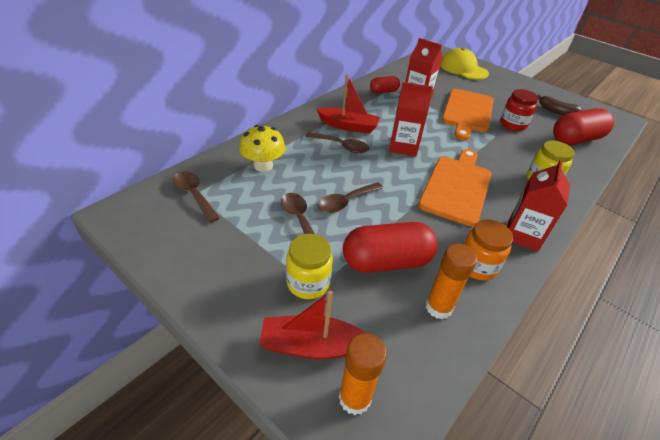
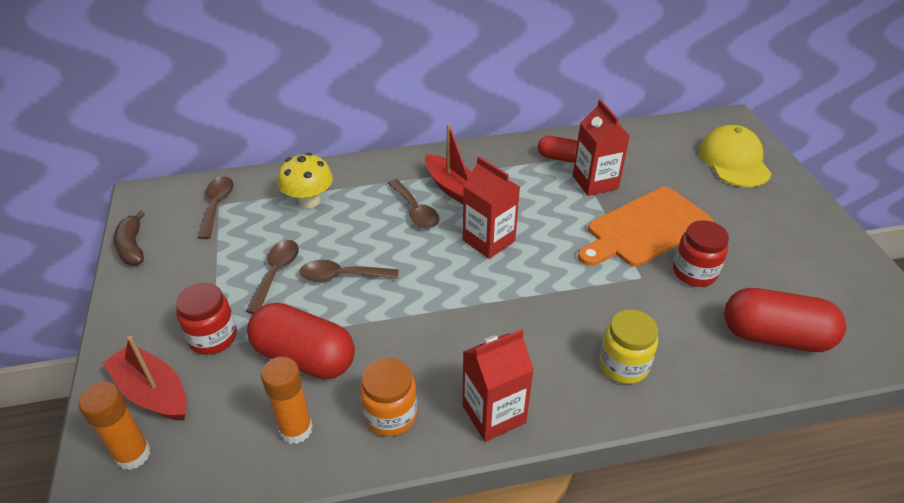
camera: 40 degrees right, 0 degrees up
(308, 283) = (213, 337): yellow jar -> red jar
(456, 187) = (490, 318): orange cutting board -> none
(556, 111) = (808, 282): brown banana -> brown banana (132, 247)

